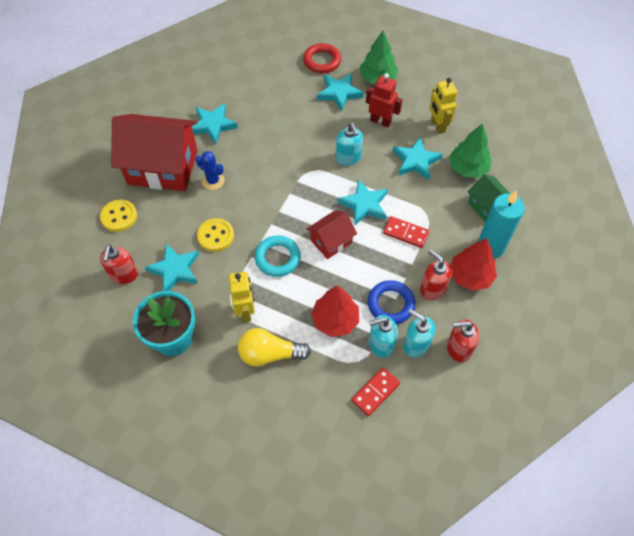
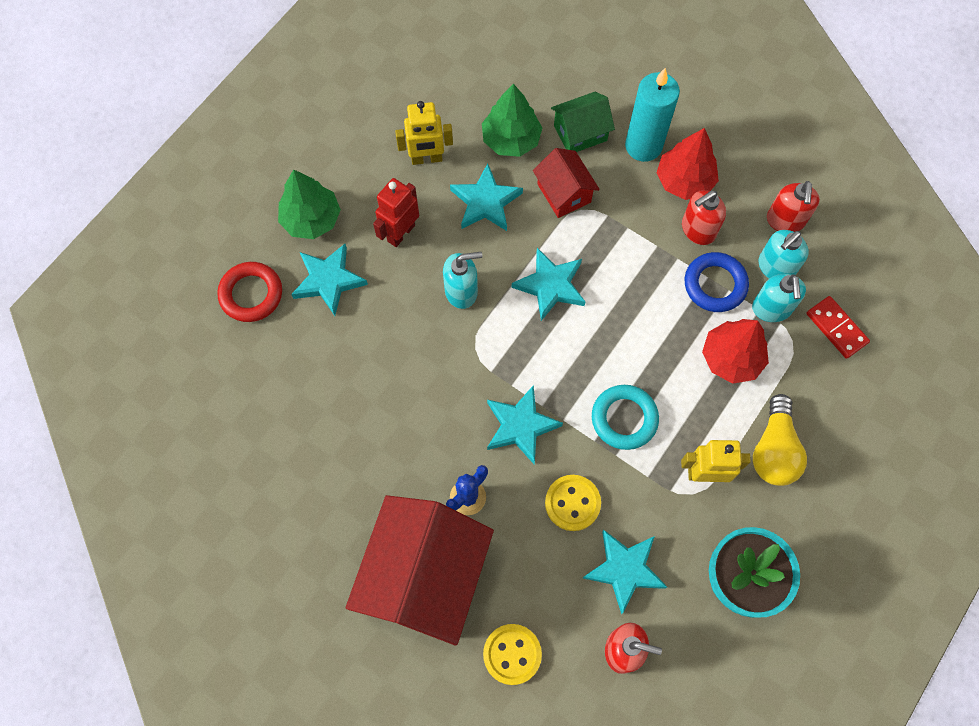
camera: 80 degrees left, 10 degrees up
(213, 125) = (351, 486): turquoise star -> turquoise star (520, 426)
(331, 241) = (606, 341): red house -> red house (564, 193)
(405, 233) = (607, 242): red domino -> none

